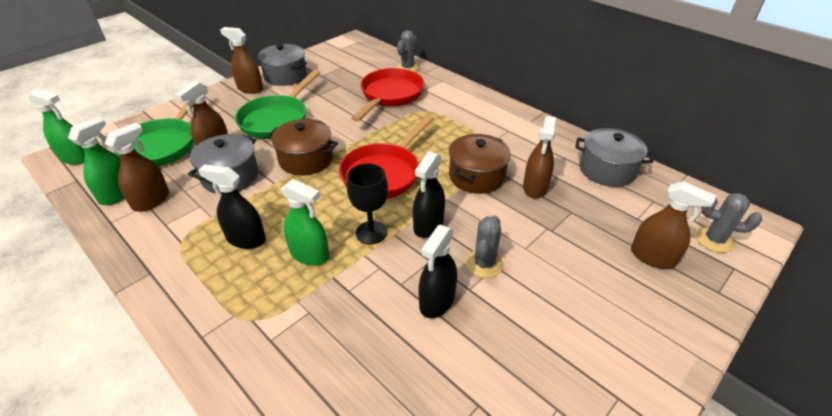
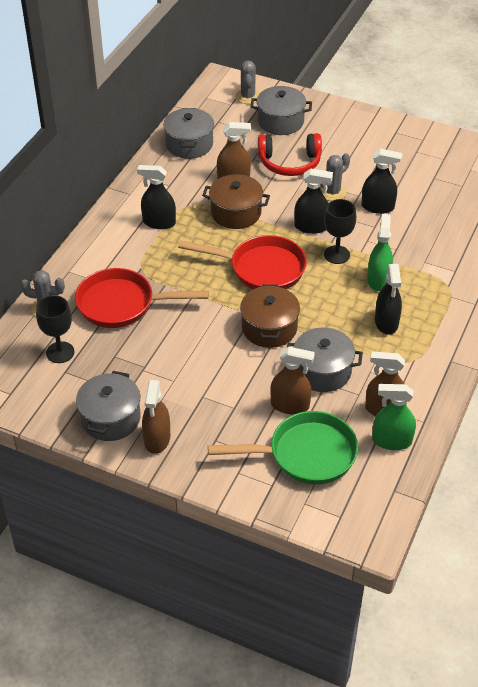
camera: 110 degrees left, 5 degrees up
(76, 158) = (365, 519): green spray bottle -> none
(277, 119) = (212, 380): green pan -> none
(361, 67) = (60, 352): none -> black goblet
(482, 129) = (159, 222): none -> black spray bottle
(484, 264) = (332, 192): grey cactus -> grey cactus turned 45 degrees counterclockwise
(556, 241) = (289, 163): none -> red headphones
(652, 257) = (280, 121): brown spray bottle -> grey pot

